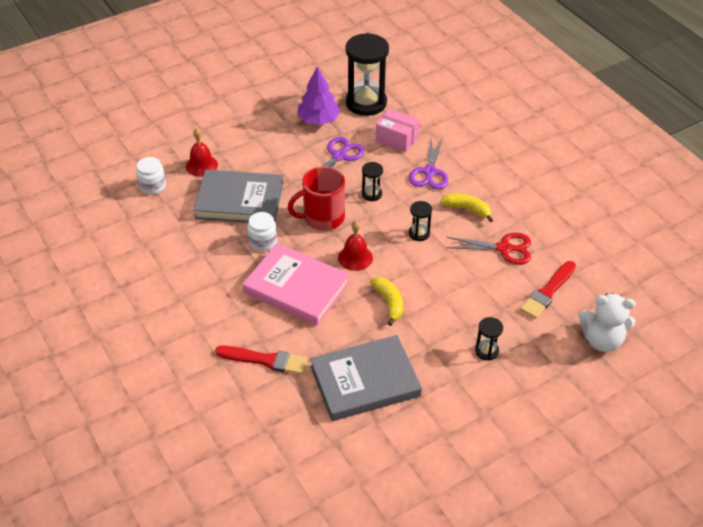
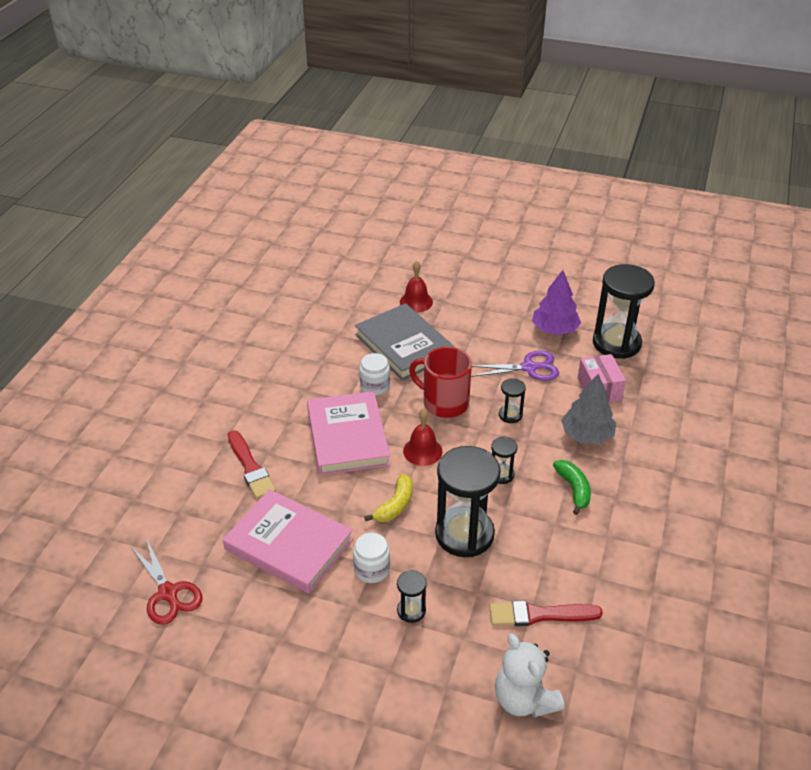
camera: 50 degrees right, 5 degrees down
(152, 186) = (362, 293): white jar -> white jar (372, 569)
(365, 381) = (289, 544): grey book -> pink book
(429, 172) = (586, 435): purple scissors -> grey tree
(450, 284) = (464, 534): none -> black hourglass
(467, 209) = (573, 489): yellow banana -> green banana
(504, 248) = (557, 547): red scissors -> red scissors (168, 593)

